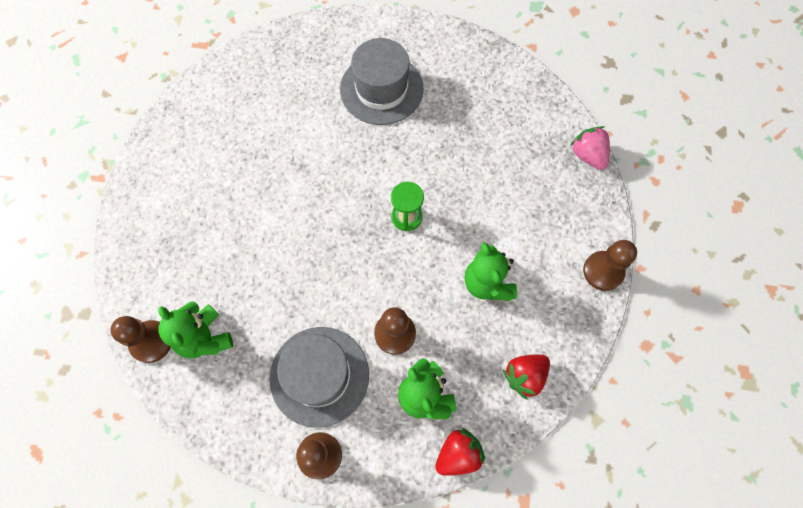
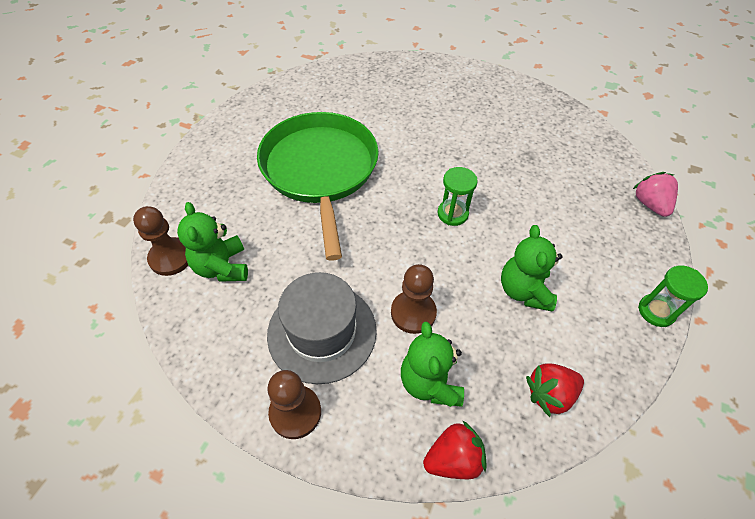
camera: 15 degrees right, 15 degrees down
(263, 200) = (320, 170): none -> green pan
(381, 89) = (455, 113): grey hat -> none
(603, 271) = (656, 311): brown pawn -> green hourglass

